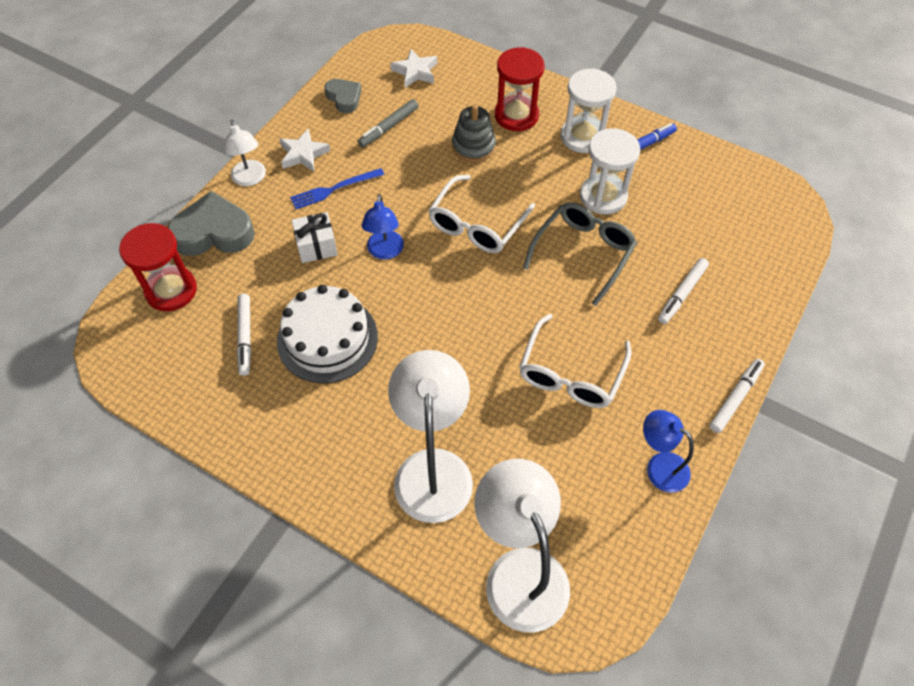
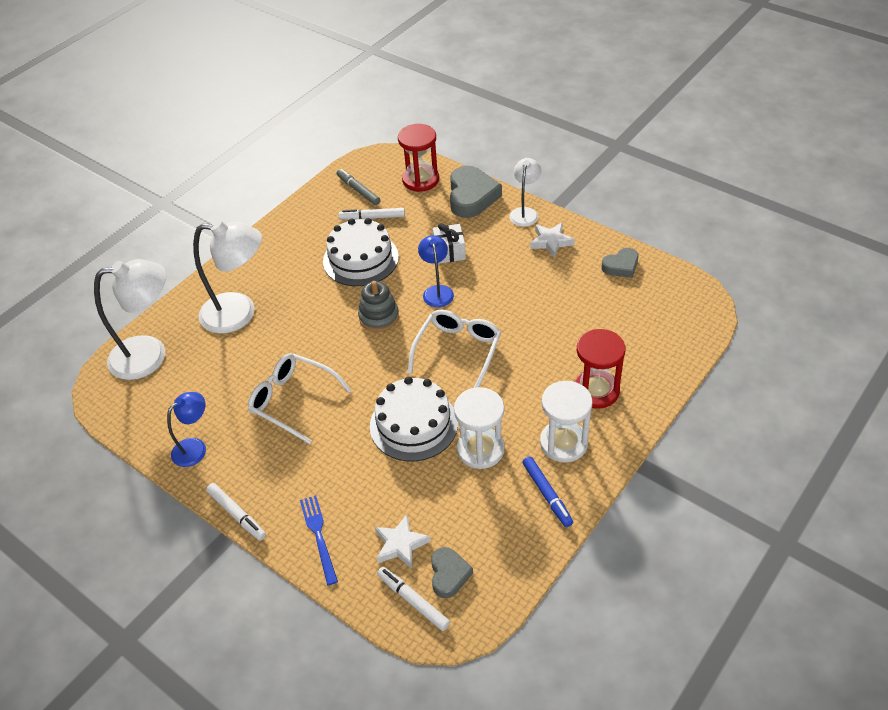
camera: 100 degrees right, 10 degrees down
(250, 179) = (525, 212): white lamp -> white lamp turned 120 degrees clockwise
(334, 189) = (509, 261): blue fork -> blue fork (319, 536)
(385, 252) = (437, 291): blue lamp -> blue lamp turned 75 degrees clockwise
(388, 127) = (582, 295): grey marker -> grey marker (358, 190)
(415, 72) = (659, 316): white star -> white star (400, 544)
(473, 146) = (554, 354): grey stacking toy -> grey stacking toy (379, 317)
(477, 224) = (458, 351): white glasses -> white glasses turned 75 degrees clockwise
(583, 253) = (413, 424): grey glasses -> white cake
(682, 294) = (353, 494): white marker -> white marker (413, 601)
(744, 209) = (449, 574): none -> grey heart

